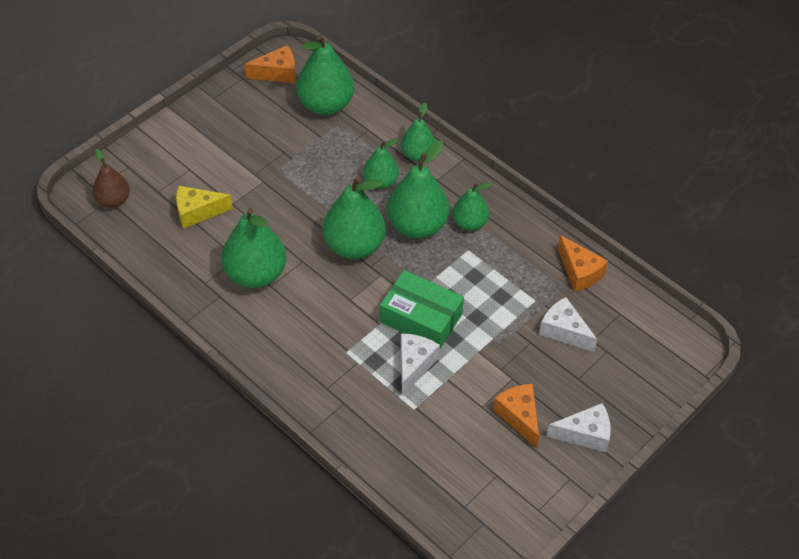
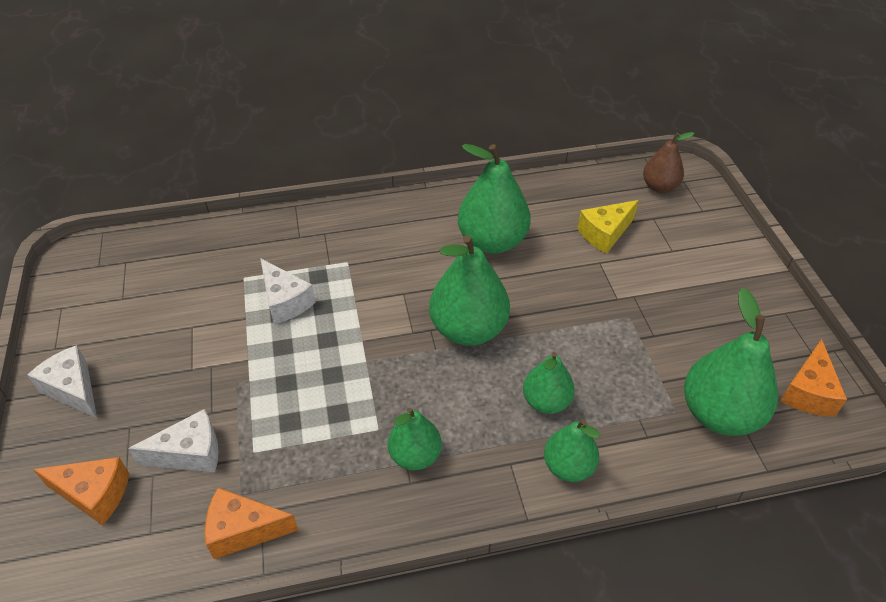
camera: 125 degrees right, 5 degrees down
(197, 212) = (605, 234): yellow cheese -> yellow cheese turned 150 degrees counterclockwise
(417, 226) = (452, 400): green pear -> none
(421, 318) = (330, 335): green box -> none
(519, 416) = (150, 348): orange cheese -> orange cheese (94, 494)
(585, 434) = (73, 389): white cheese -> white cheese turned 105 degrees clockwise

